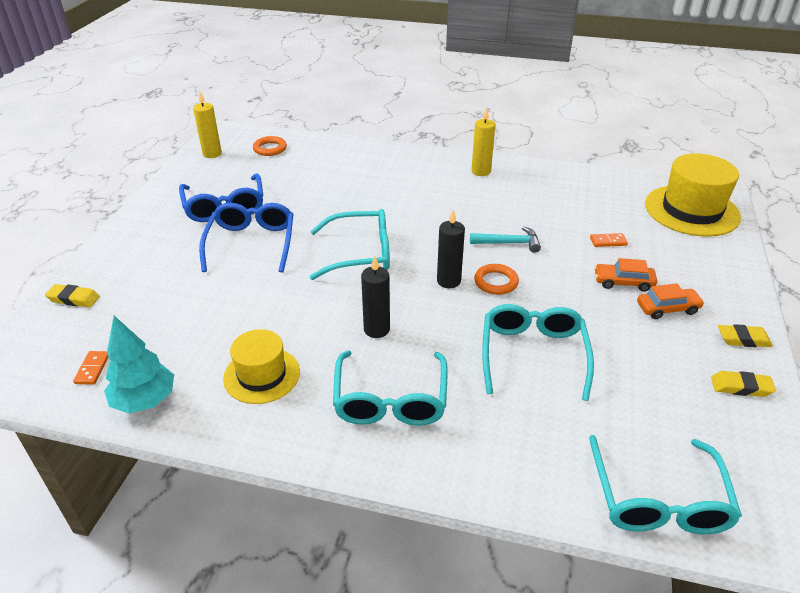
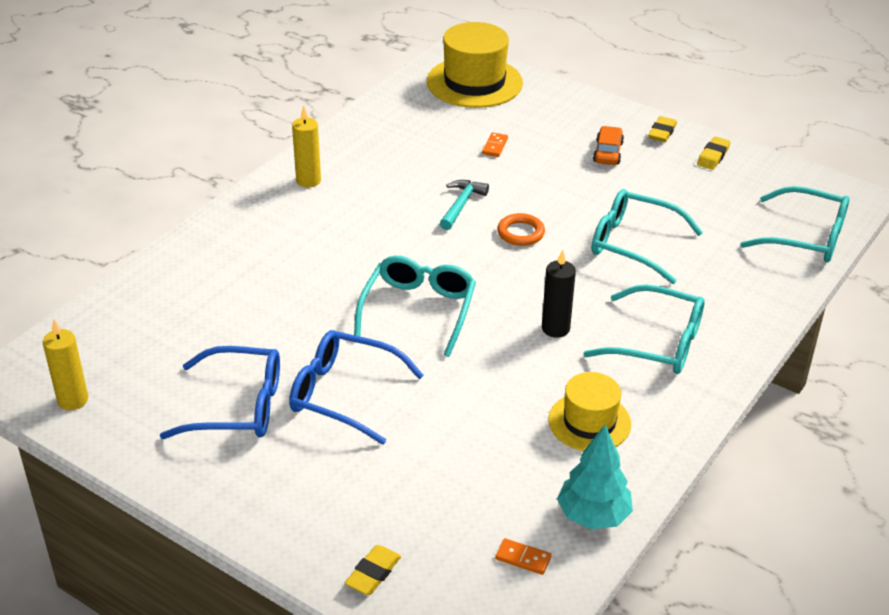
camera: 70 degrees left, 0 degrees up
(270, 149) = (107, 339): orange ring -> none
(448, 281) = (503, 262): black candle -> none
(623, 282) = (560, 161): orange car -> none

